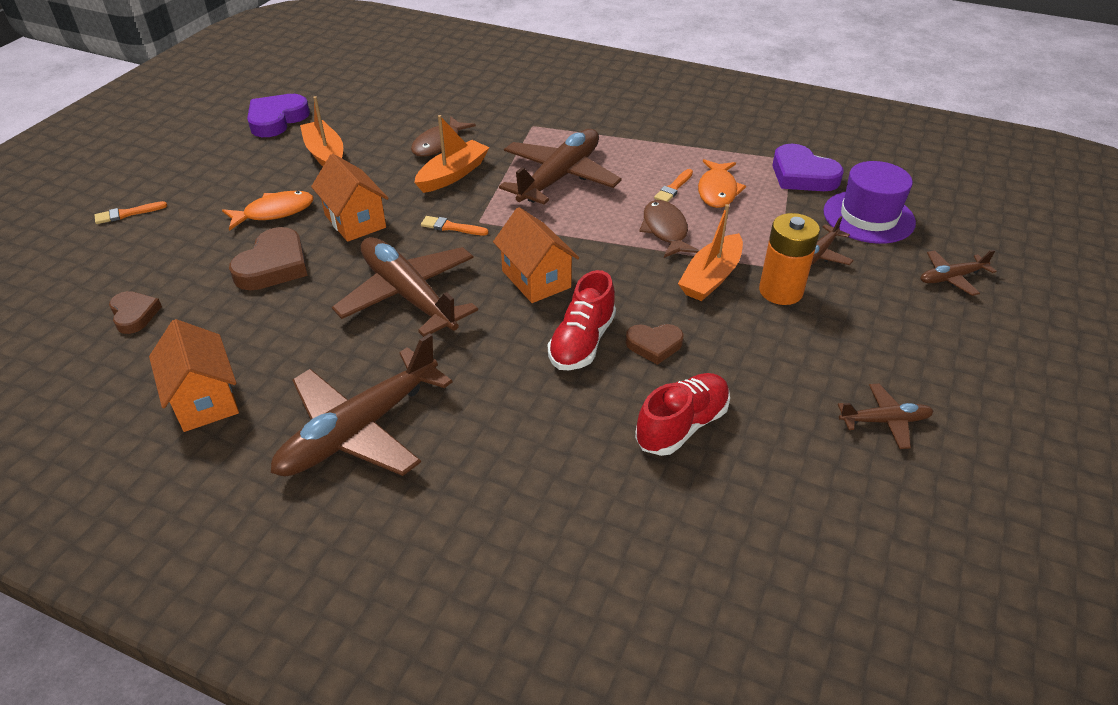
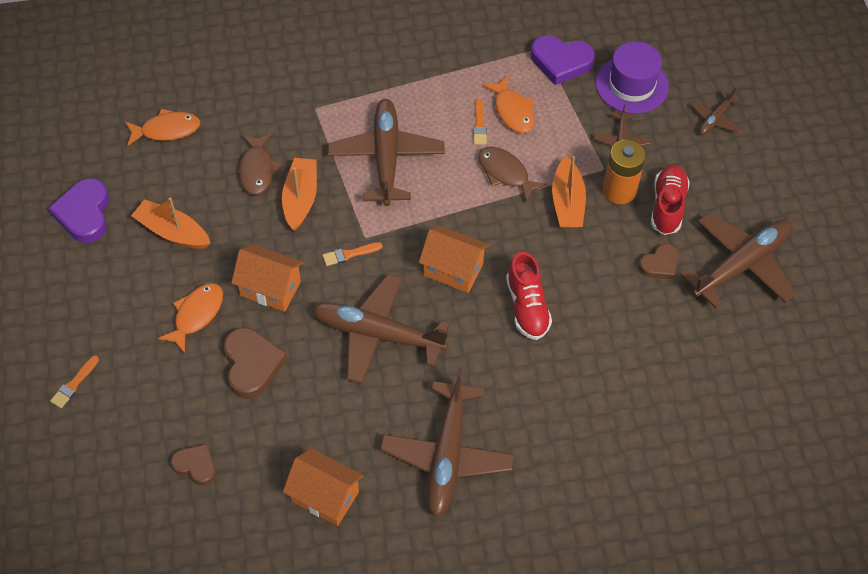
camera: 35 degrees left, 15 degrees up
(398, 97) = (166, 130): none -> orange fish
(654, 345) = (573, 283): brown heart -> brown heart (659, 264)
(682, 426) = (633, 336): red shoe -> red shoe (667, 206)
(884, 421) = (741, 265): brown plane -> brown plane, size x2.06

